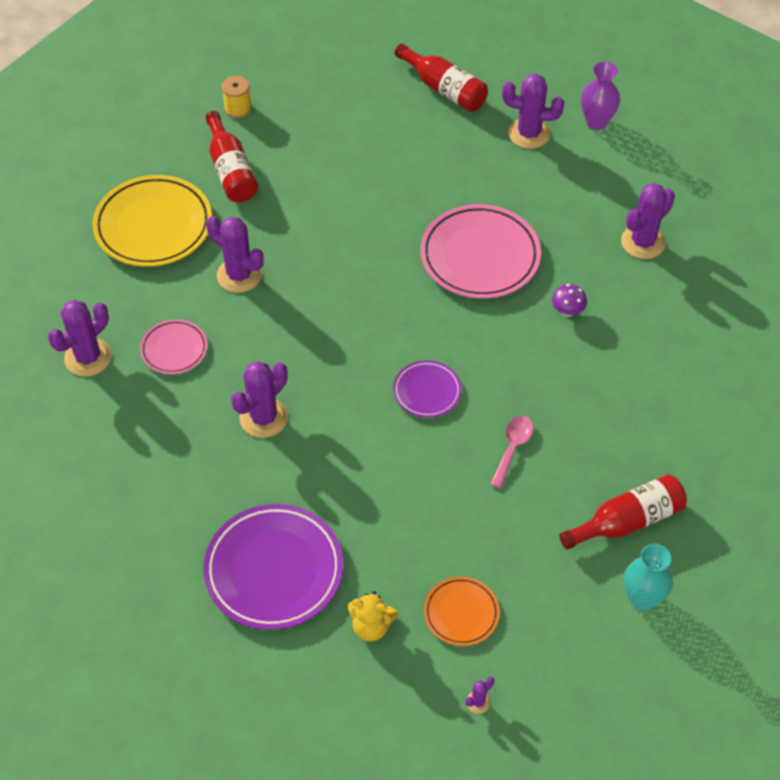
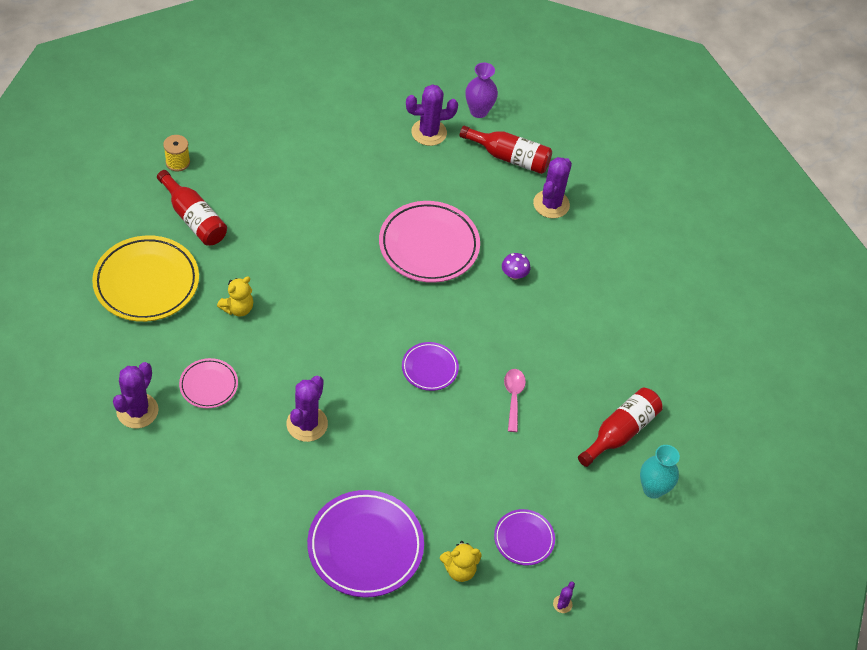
camera: 25 degrees left, 0 degrees up
(239, 275) = (238, 308): purple cactus -> yellow teddy bear
(444, 89) = (345, 108): red bottle -> red bottle (509, 157)
(461, 613) = (524, 539): orange plate -> purple plate

